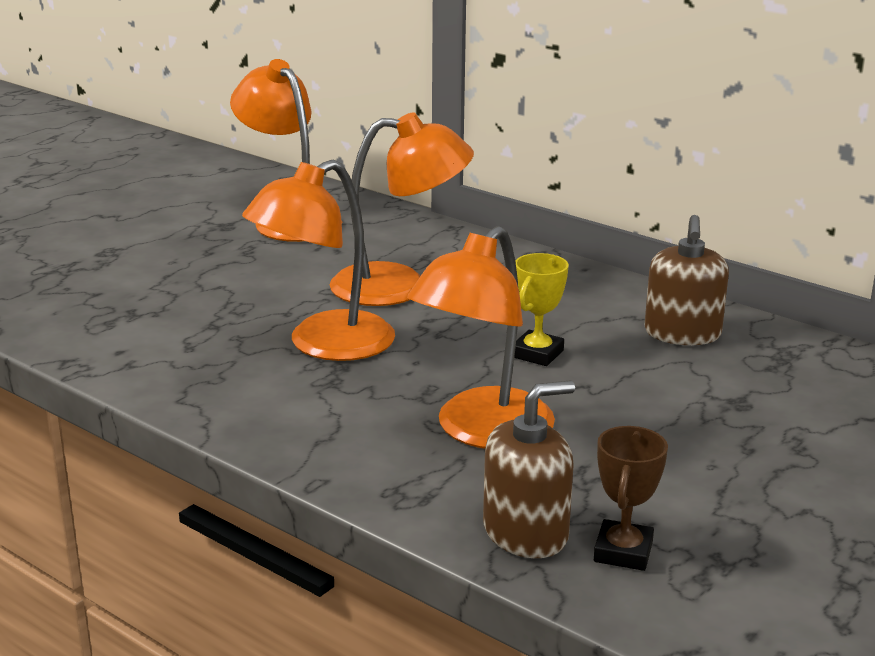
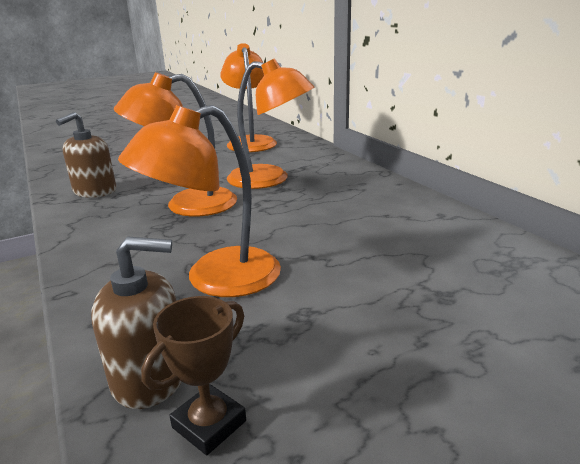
camera: 25 degrees right, 0 degrees up
(537, 354) = (313, 231): yellow trophy -> none
(682, 333) = (436, 233): brown soap dispenser -> brown soap dispenser (95, 191)

